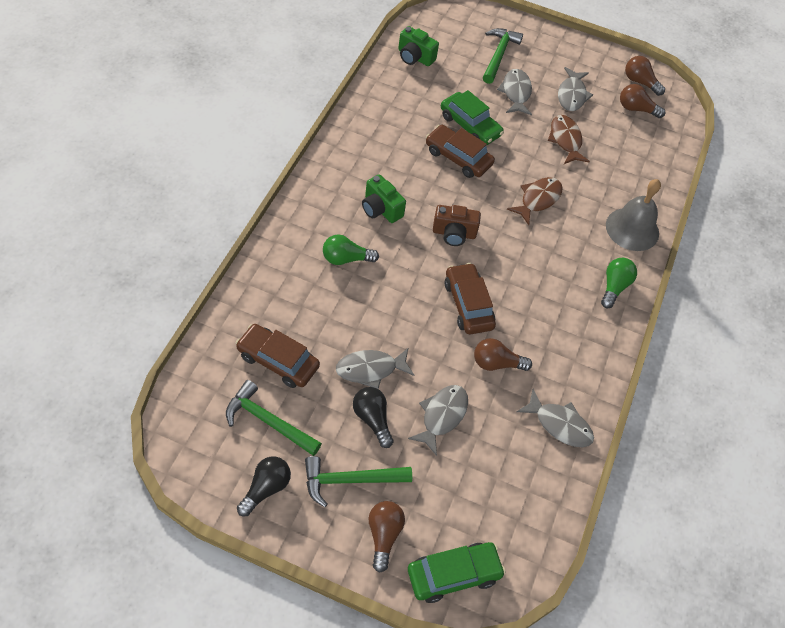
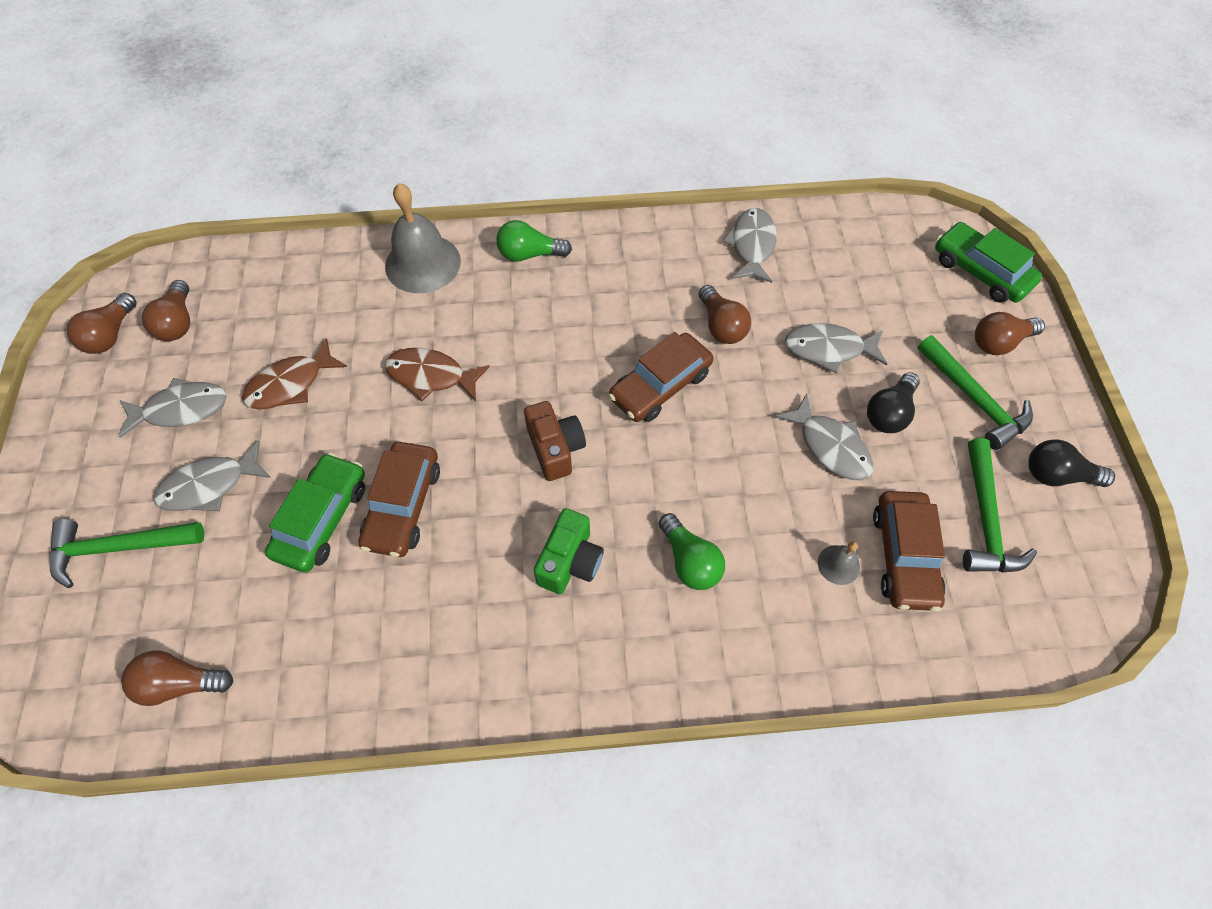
camera: 110 degrees left, 5 degrees up
(296, 325) = (838, 564): none -> grey bell
(415, 57) = (180, 683): green camera -> brown light bulb

